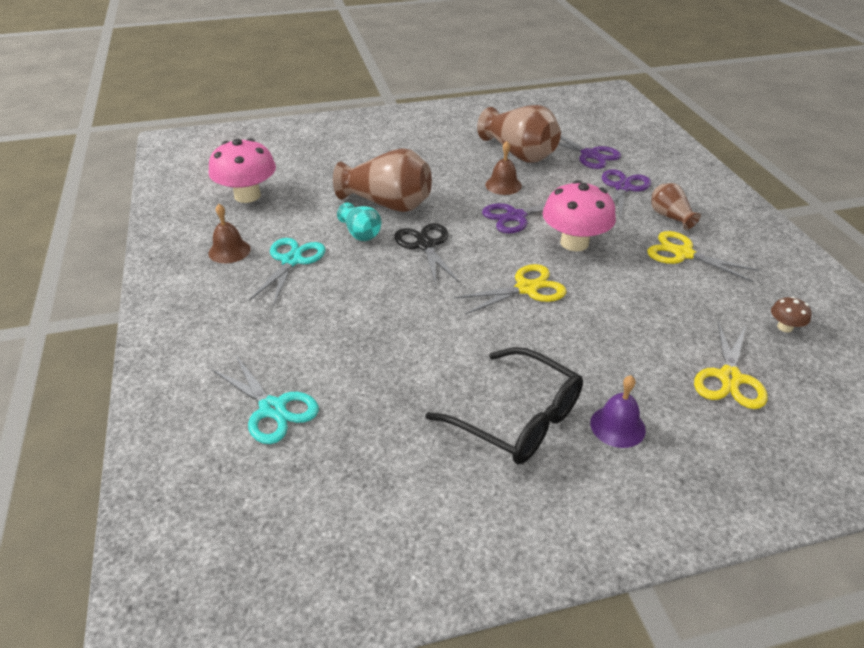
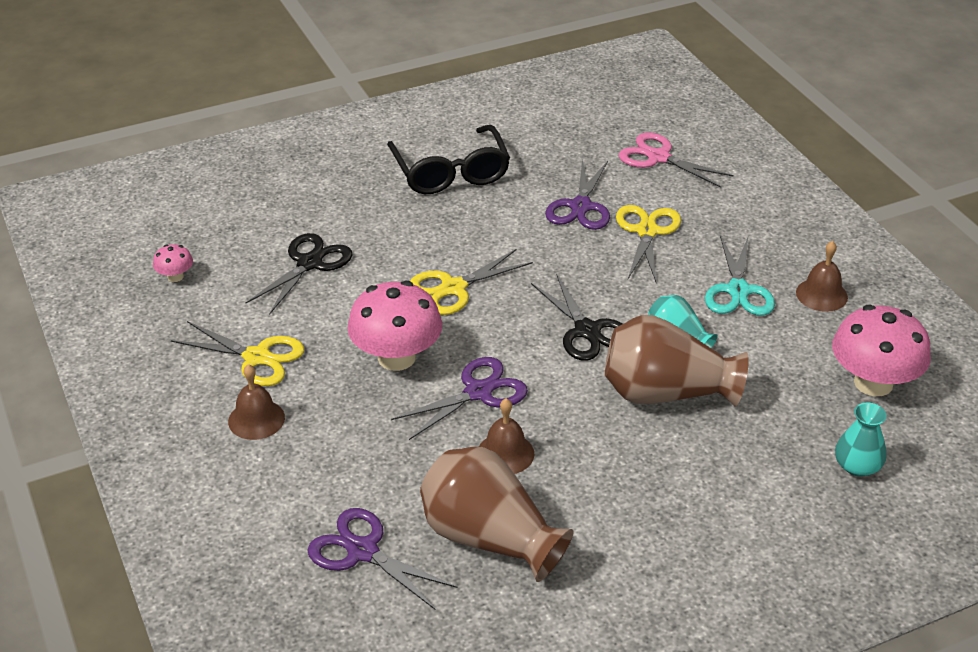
camera: 170 degrees right, 0 degrees up
(272, 408) = (658, 157): turquoise scissors -> pink scissors
(296, 161) = (857, 466): none -> turquoise vase
(517, 418) = (450, 172): black glasses -> black glasses turned 135 degrees counterclockwise
(617, 426) = (366, 176): purple bell -> none
(622, 188) = (316, 472): purple scissors -> purple scissors (580, 207)
(660, 325) = (309, 263): none -> black scissors
(670, 217) = (256, 419): brown vase -> brown bell
(729, 378) = (255, 222): yellow scissors -> yellow scissors (647, 231)
(785, 327) = (175, 277): brown mushroom -> pink mushroom

